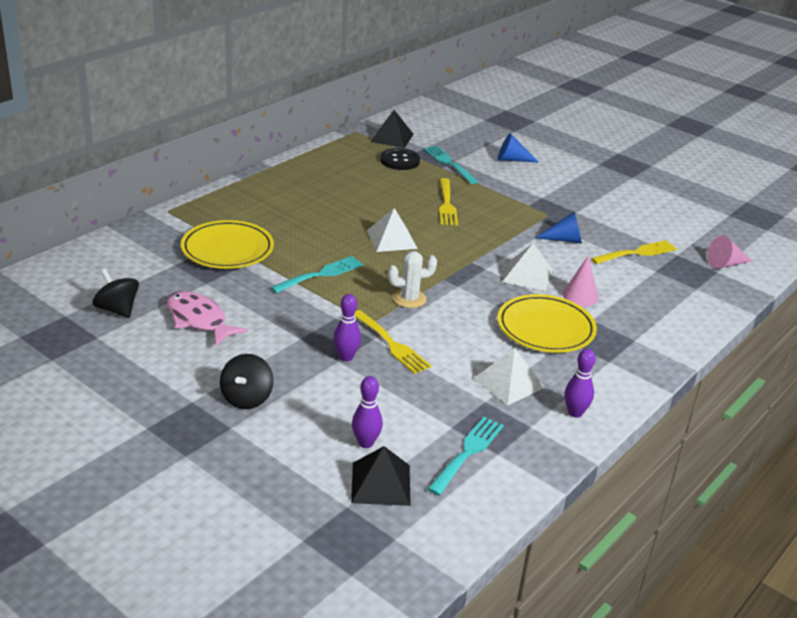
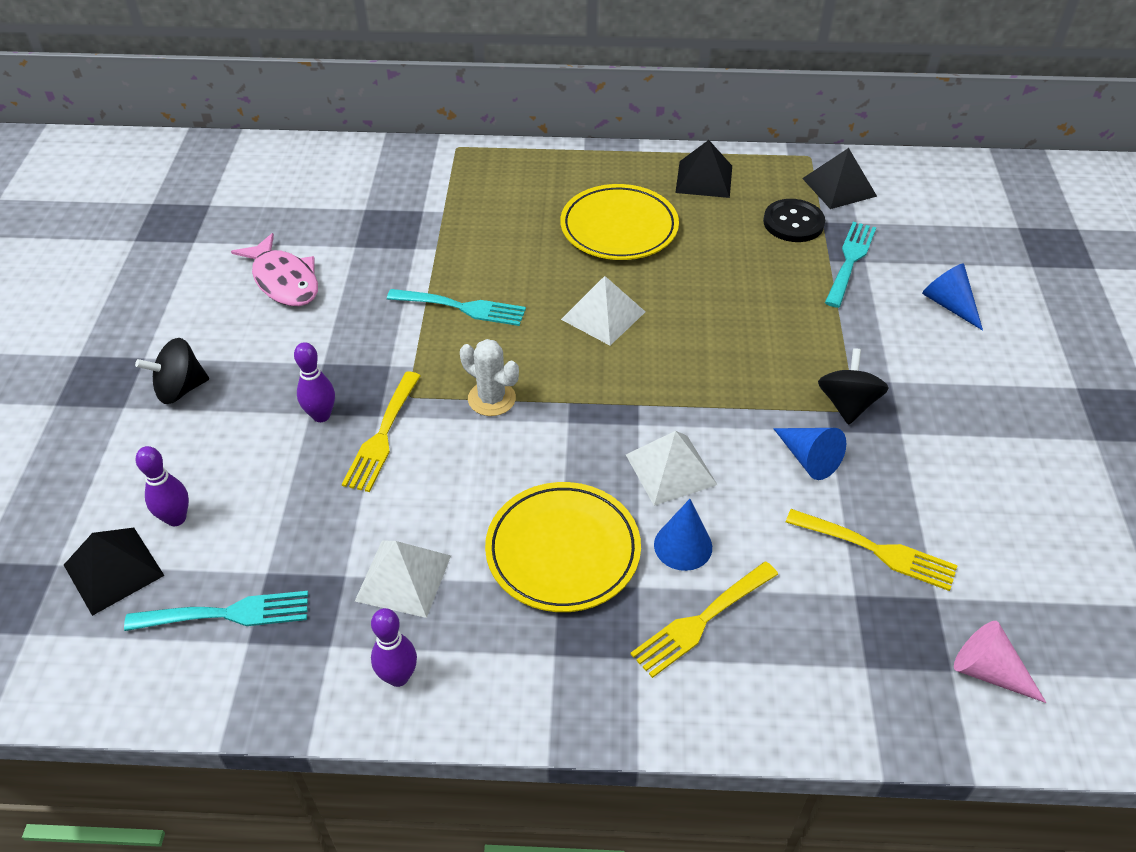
camera: 55 degrees right, 15 degrees up
(117, 310) = (249, 225): black spinning top -> black spinning top (847, 404)
(199, 320) = (284, 281): pink fish -> pink fish turned 135 degrees clockwise
(227, 249) = (432, 222): yellow plate -> yellow plate (619, 228)
(327, 163) = (704, 179): none -> black pyramid
(446, 204) = (746, 312): yellow fork -> yellow fork (702, 620)
(580, 296) = (683, 546): pink cone -> blue cone

